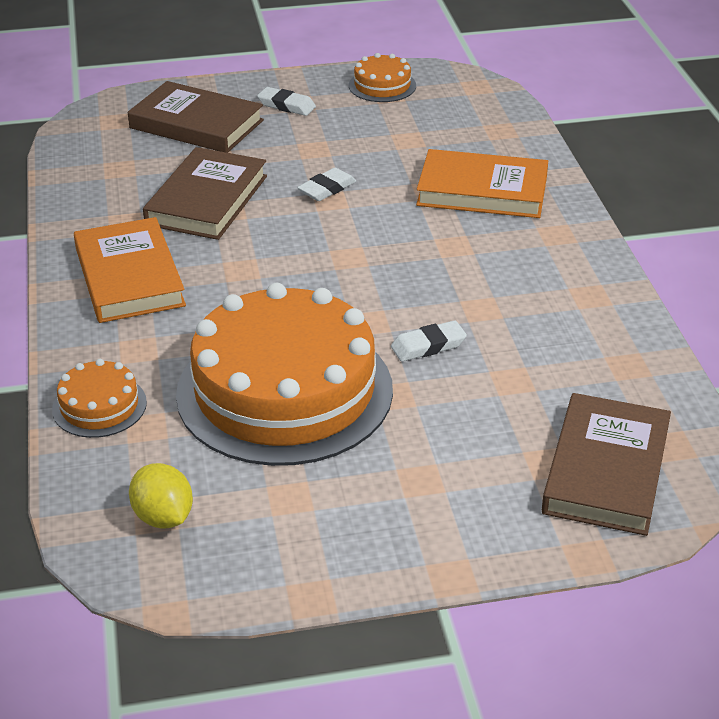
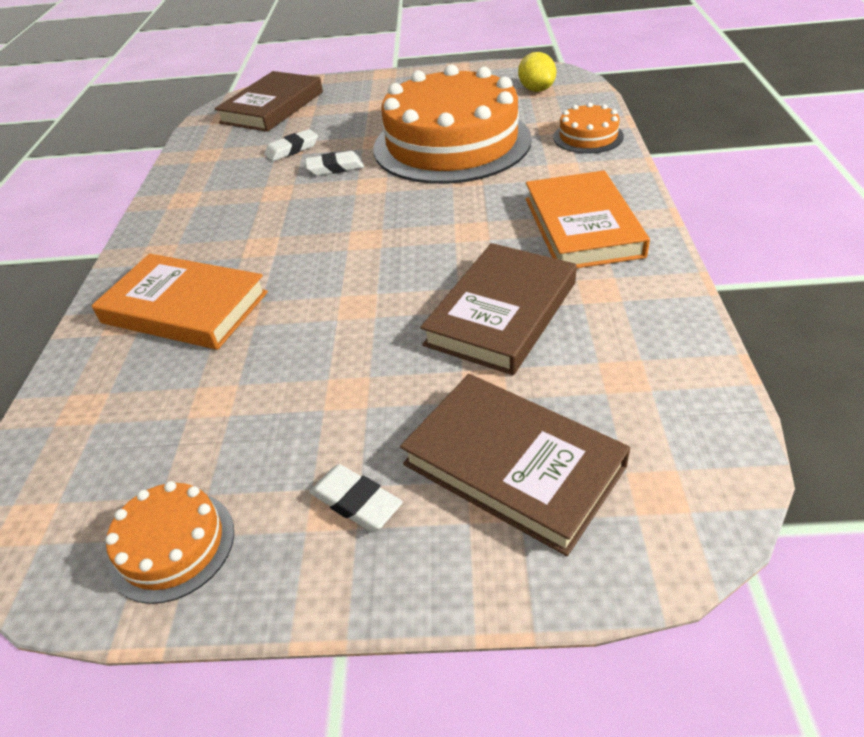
camera: 165 degrees left, 5 degrees up
(327, 189) = (355, 321): white eraser -> white eraser (292, 149)

